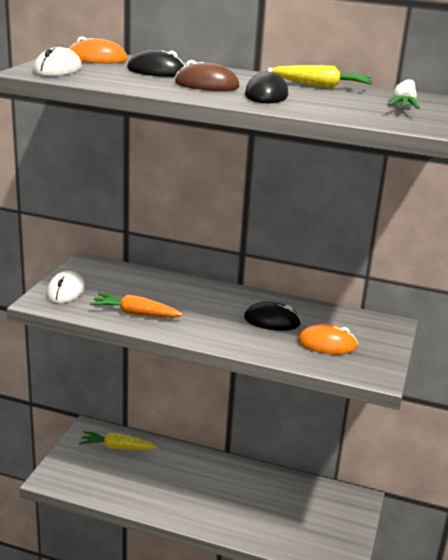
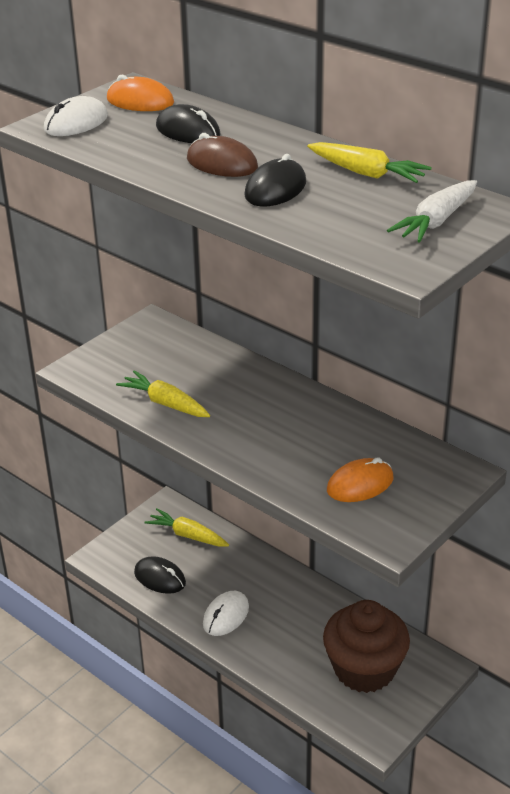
camera: 25 degrees right, 10 degrees up
(65, 291) = (108, 359): white mouse -> white mouse (226, 615)
(135, 314) = (165, 403): orange carrot -> yellow carrot
(272, 321) = (316, 440): black mouse -> black mouse (160, 578)
(307, 514) = (364, 669): none -> brown cupcake
(327, 344) = (360, 484): orange mouse -> orange mouse turned 60 degrees counterclockwise

